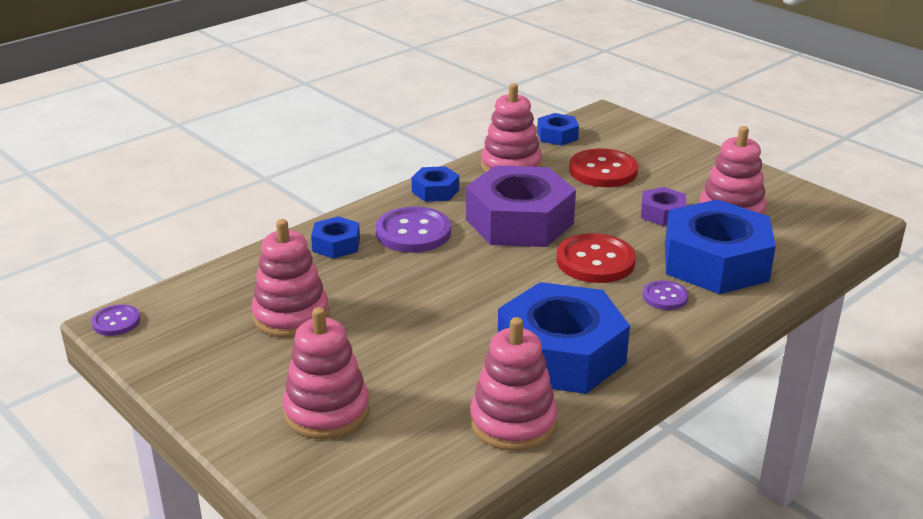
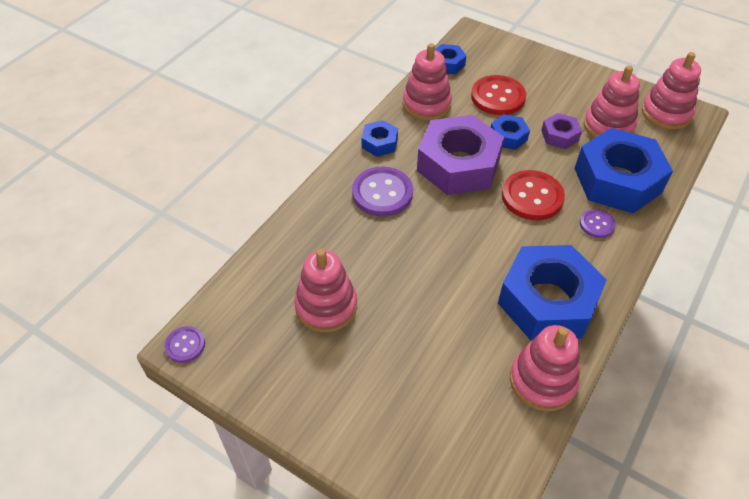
camera: 15 degrees left, 20 degrees up
(326, 411) = (400, 404): pink stacking toy -> pink stacking toy (666, 113)
(336, 245) = (327, 219): blue nut -> blue nut (508, 137)

